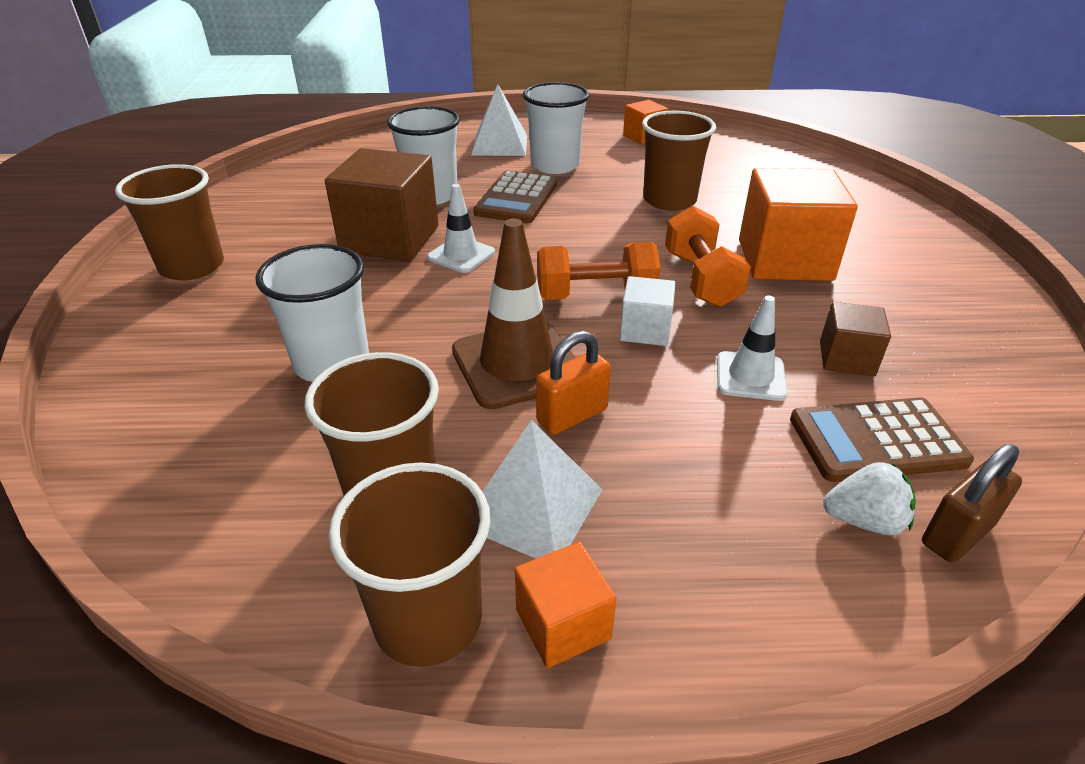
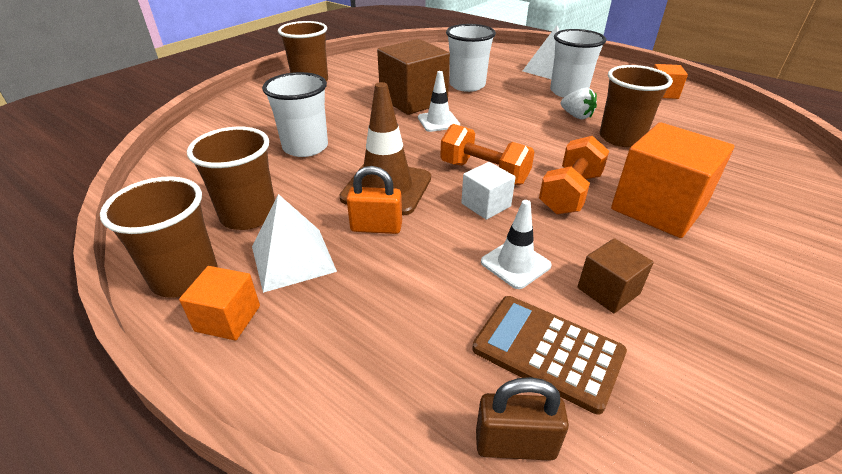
camera: 40 degrees right, 0 degrees up
(517, 199) = (515, 103): brown calculator -> none
(864, 520) = (460, 388): white strawberry -> white strawberry (576, 116)

